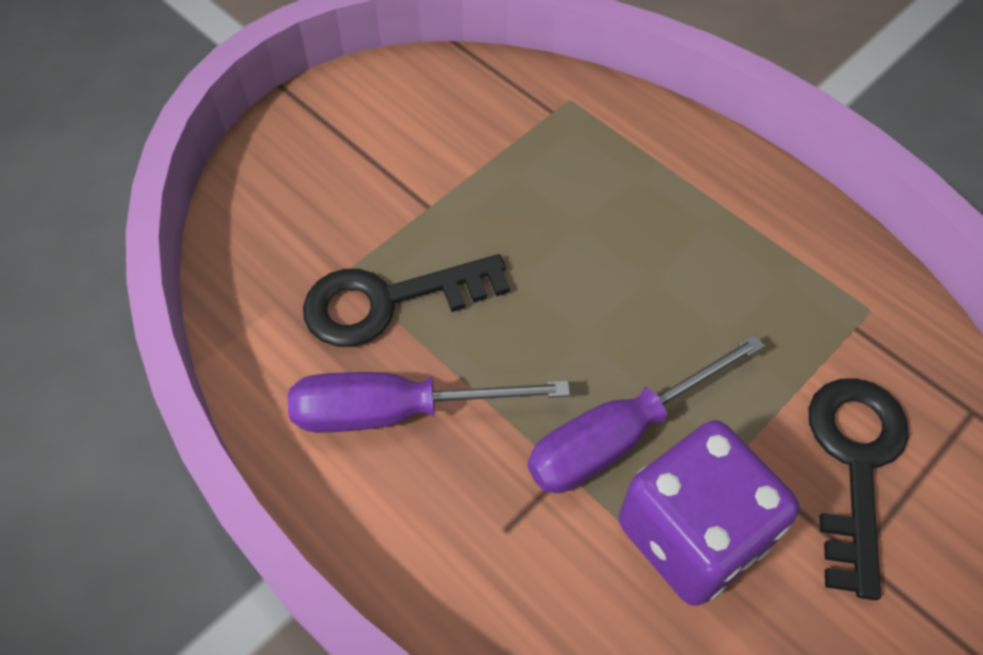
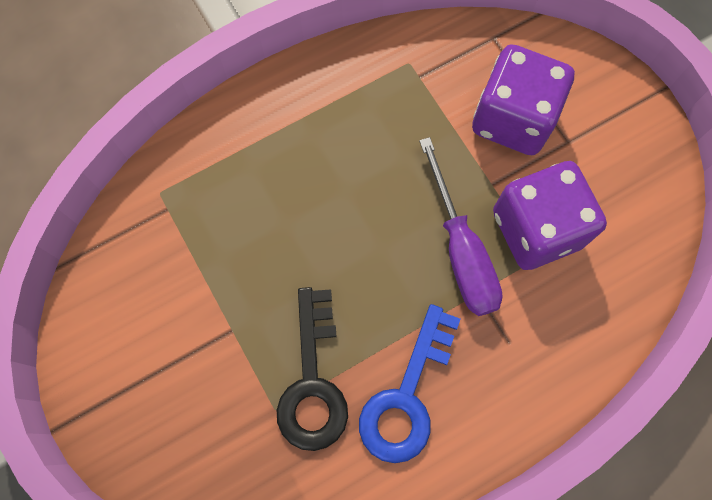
camera: 75 degrees left, 15 degrees up
(396, 411) = (407, 396): purple screwdriver -> blue key
(854, 465) = (513, 119): black key -> purple dice

